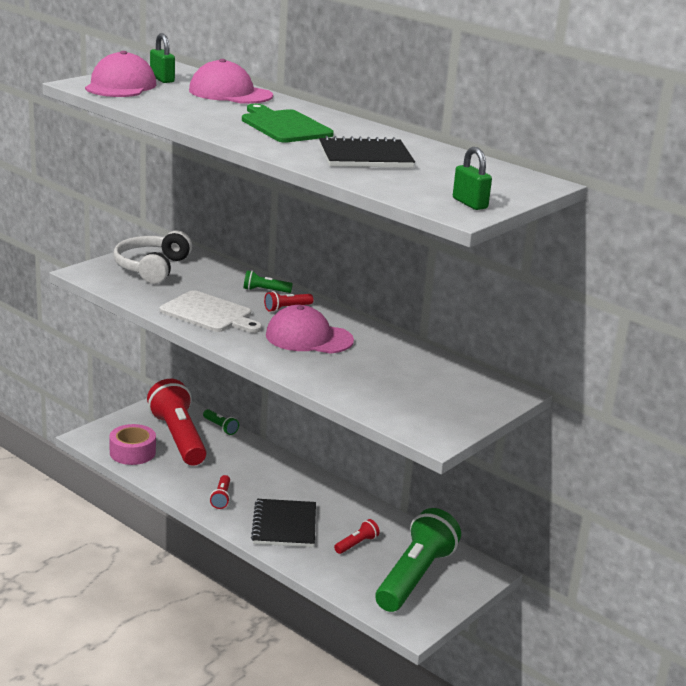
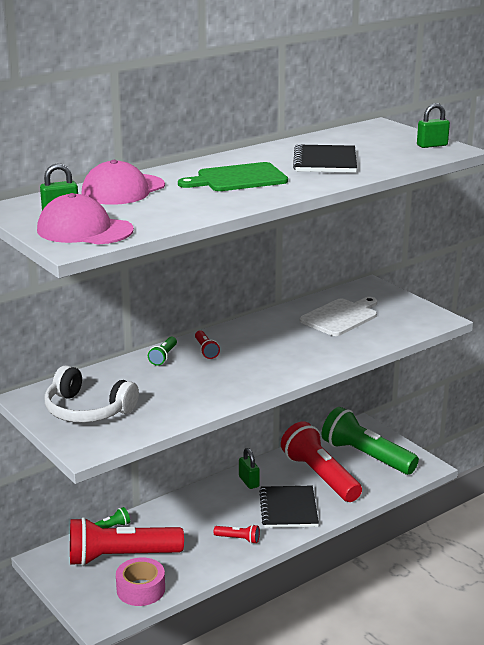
camera: 75 degrees left, 0 degrees up
(209, 314) = (210, 387): white cutting board -> white cutting board (341, 317)
(284, 525) = (288, 509): black notebook -> black notebook turned 75 degrees clockwise
(308, 338) = (269, 347): pink cap -> none
(327, 497) = (249, 482): none -> green padlock
(357, 544) = (320, 476): red flashlight -> red flashlight, size x2.45

